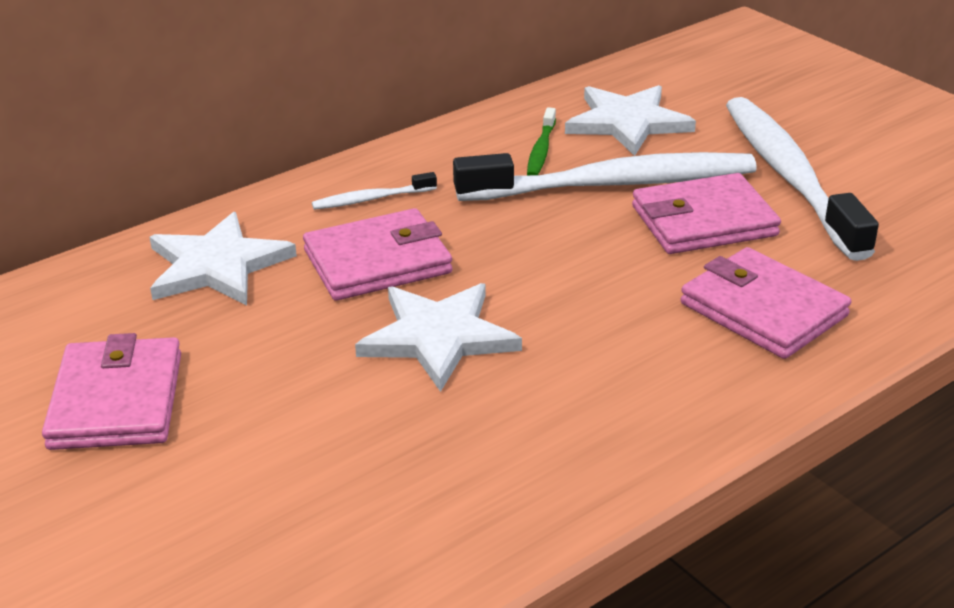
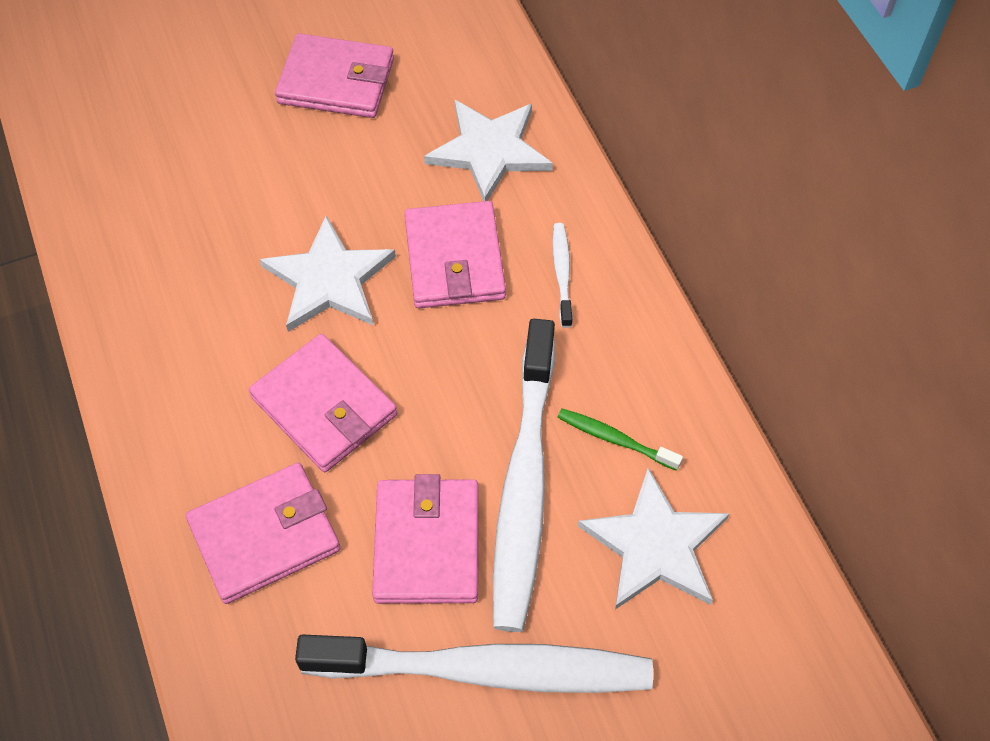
camera: 105 degrees right, 25 degrees up
(600, 306) = (324, 406): none -> pink wallet

